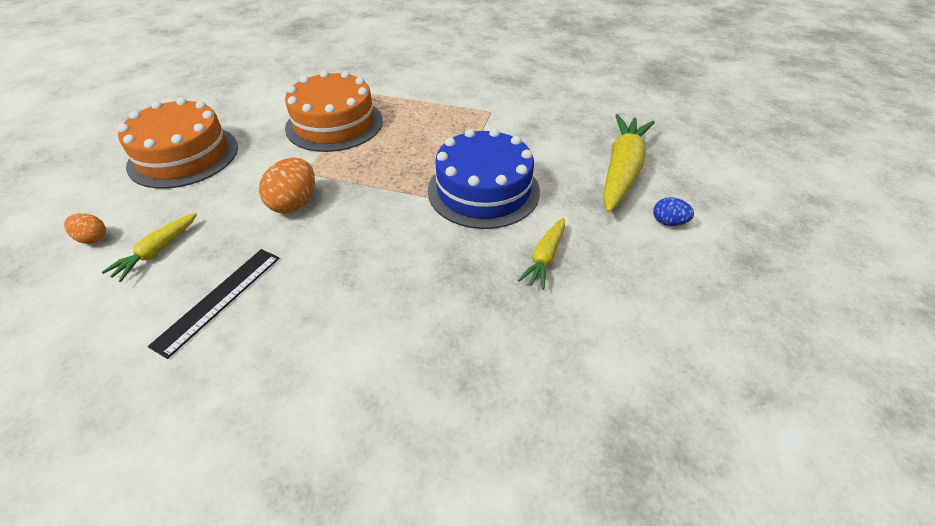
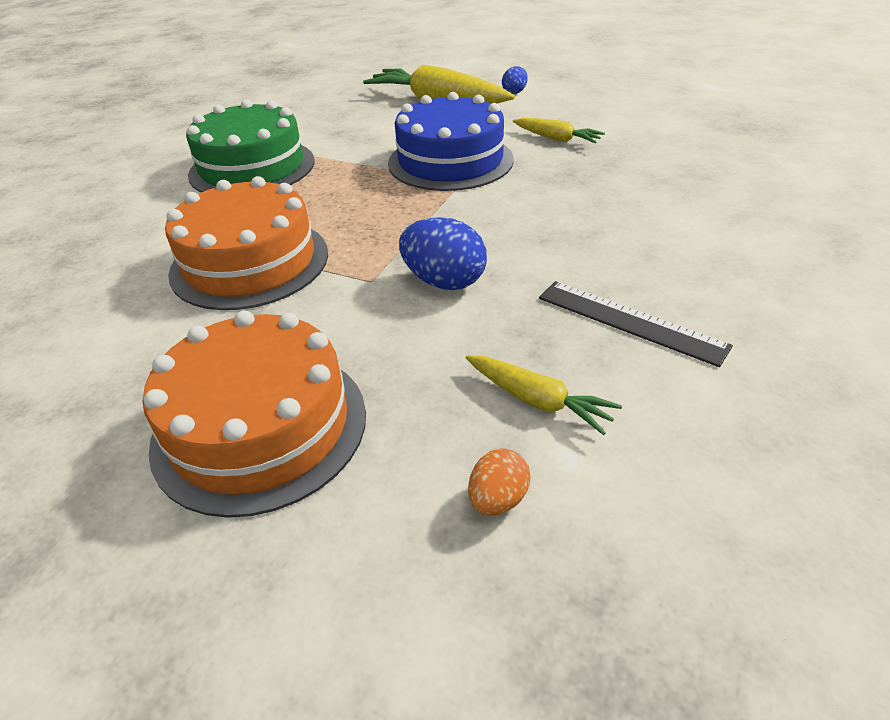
camera: 80 degrees left, 5 degrees down
(294, 203) = (444, 281): orange egg -> blue egg
(463, 100) = (252, 167): none -> green cake

